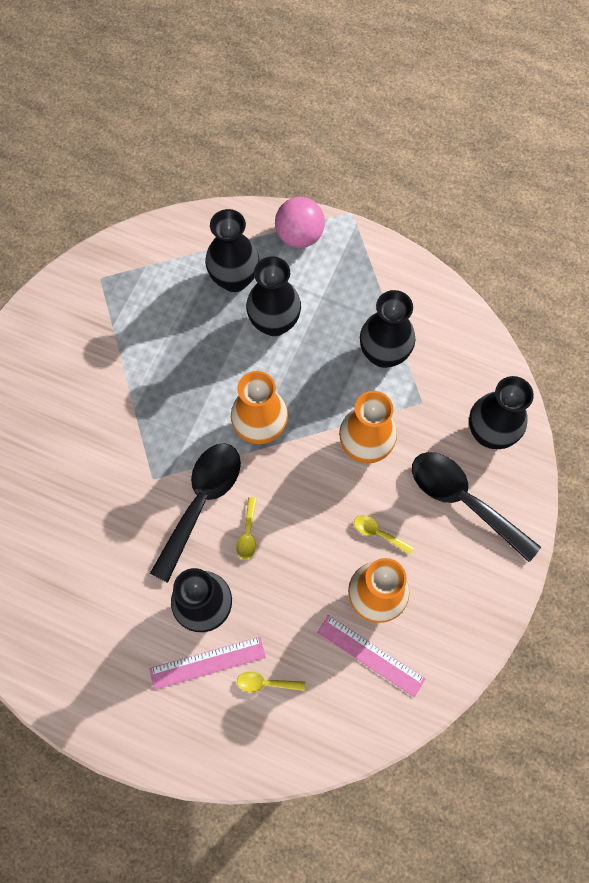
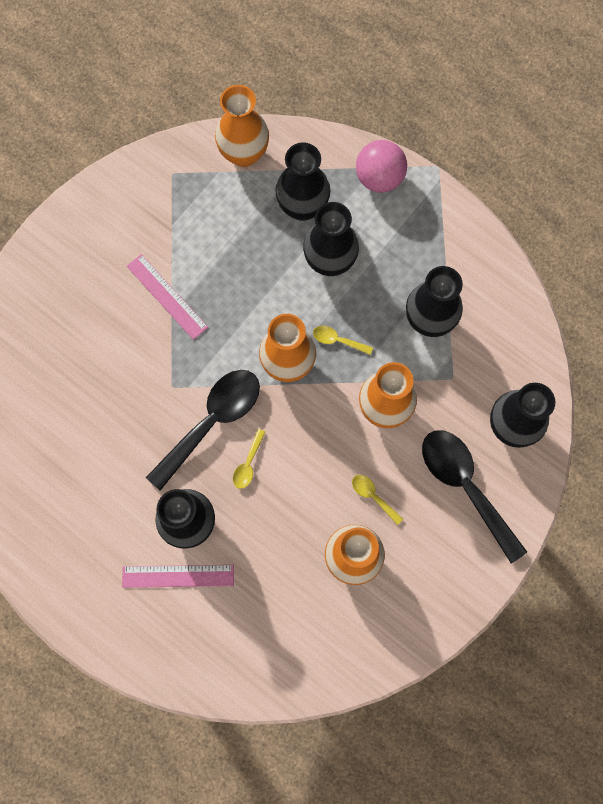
camera: 15 degrees right, 5 degrees up
(165, 244) = (244, 153): none -> orange vase
(265, 683) = (227, 609): yellow spoon -> yellow spoon (337, 340)
(370, 655) = (333, 611): pink ruler -> pink ruler (167, 296)

